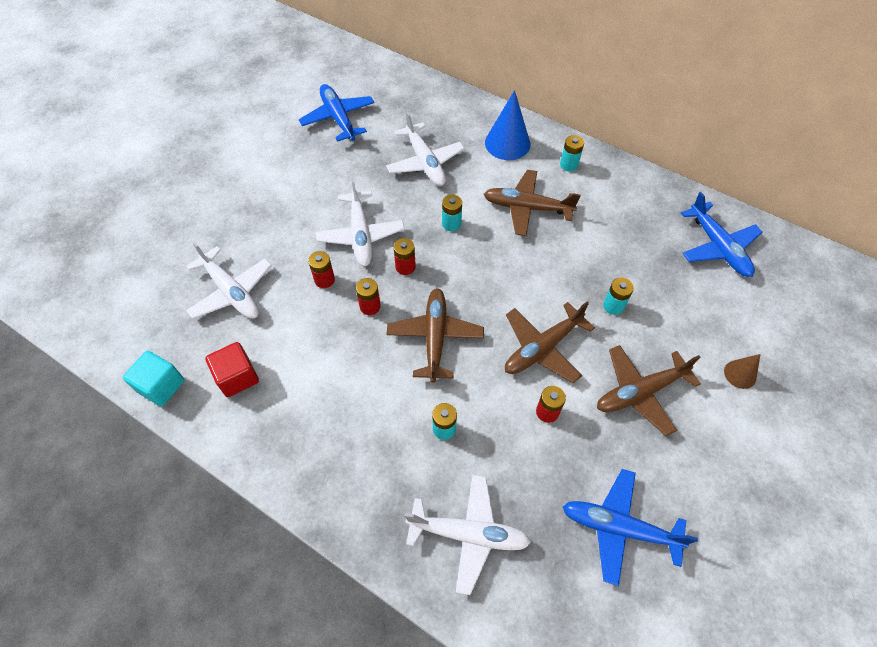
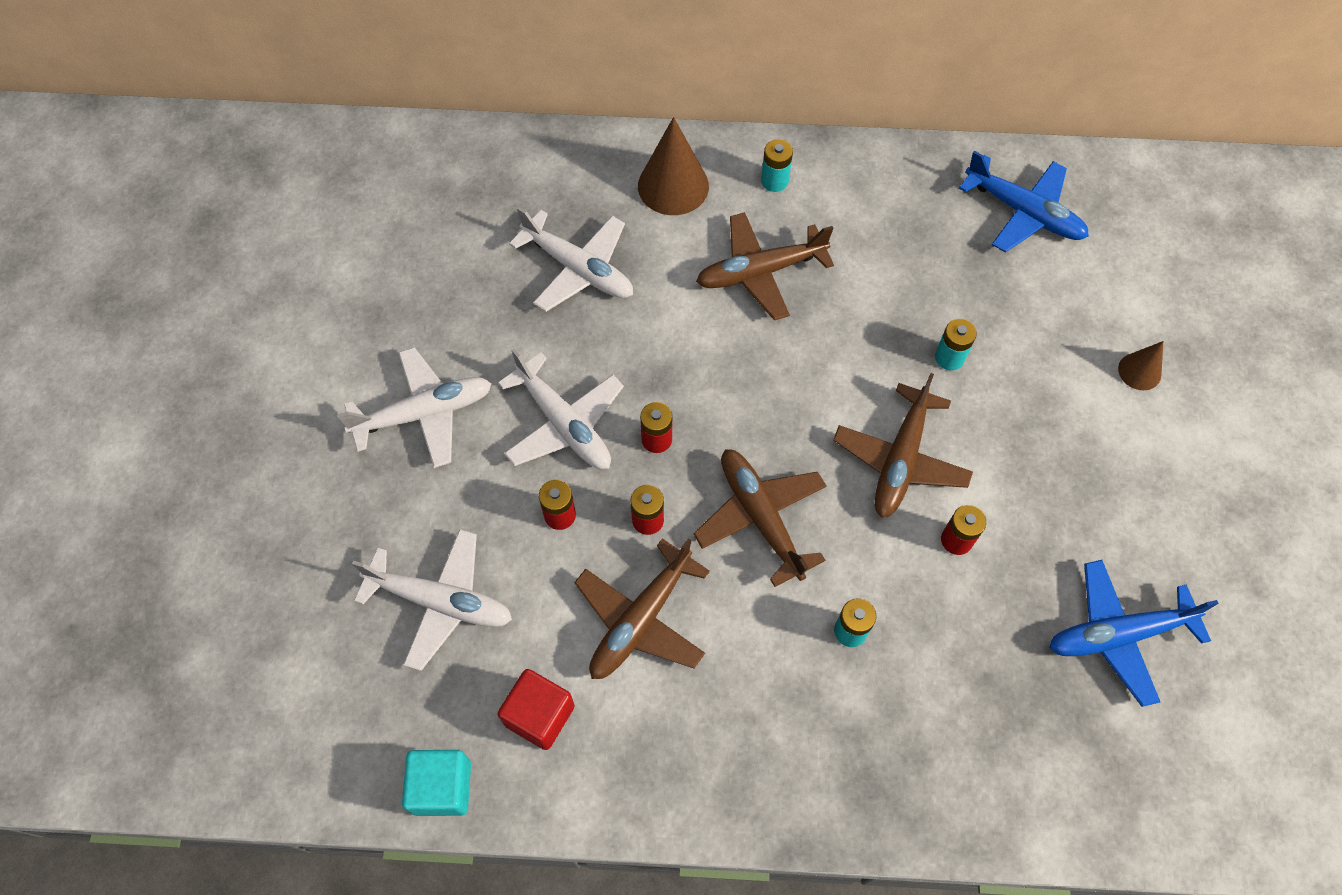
camera: 30 degrees left, 5 degrees up
(338, 118) = (404, 258): blue plane -> none
(451, 224) = (676, 345): turquoise battery -> none
(468, 534) = (962, 742): white plane -> white plane (424, 413)
(507, 143) = (673, 186): blue cone -> brown cone
(640, 392) = (1045, 455): brown plane -> brown plane (641, 620)

